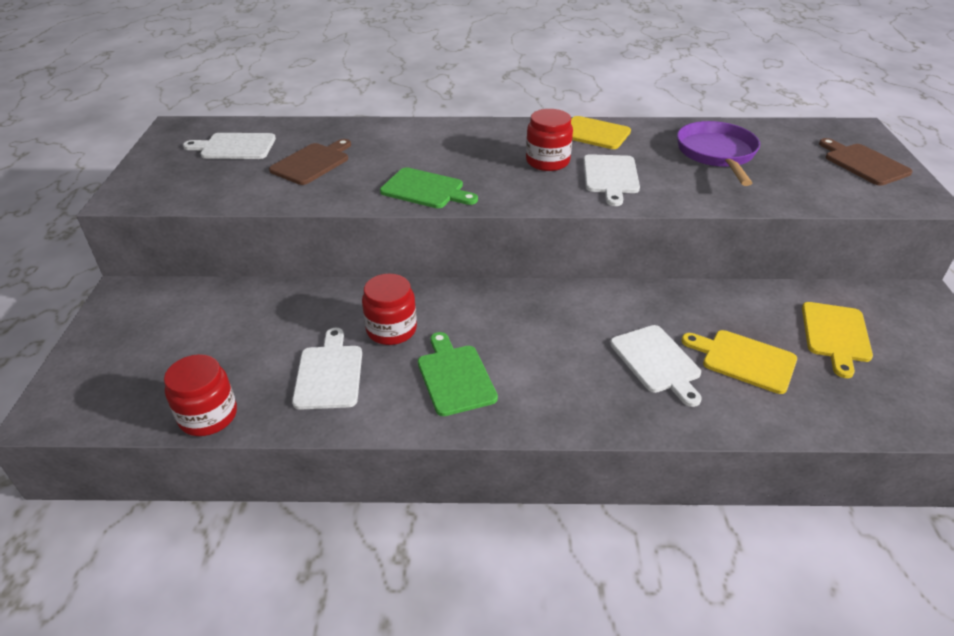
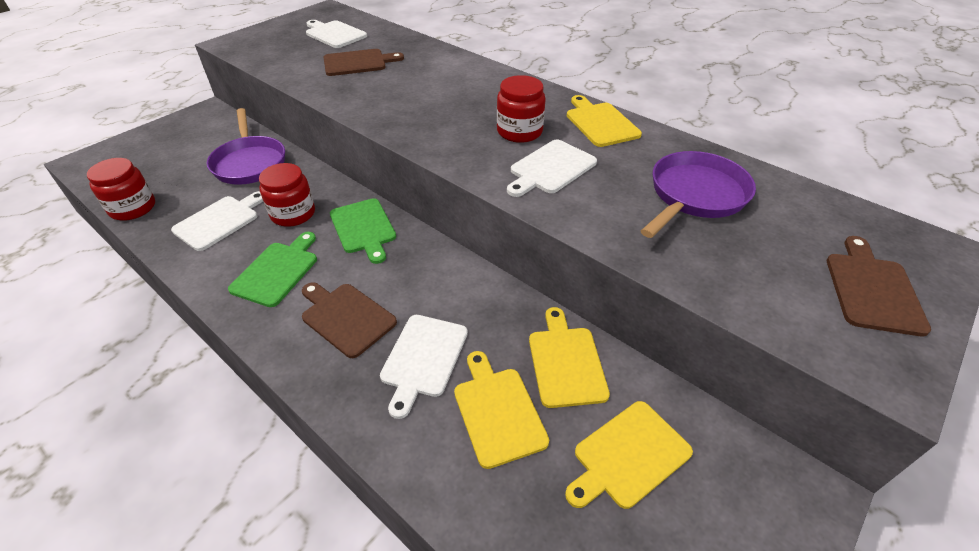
camera: 40 degrees right, 5 degrees up
(269, 313) = (249, 163): none -> purple pan
(425, 190) = (393, 113): green cutting board -> green cutting board (363, 228)
(564, 372) = (346, 317): none -> brown cutting board
(737, 308) = (566, 362): none -> yellow cutting board

